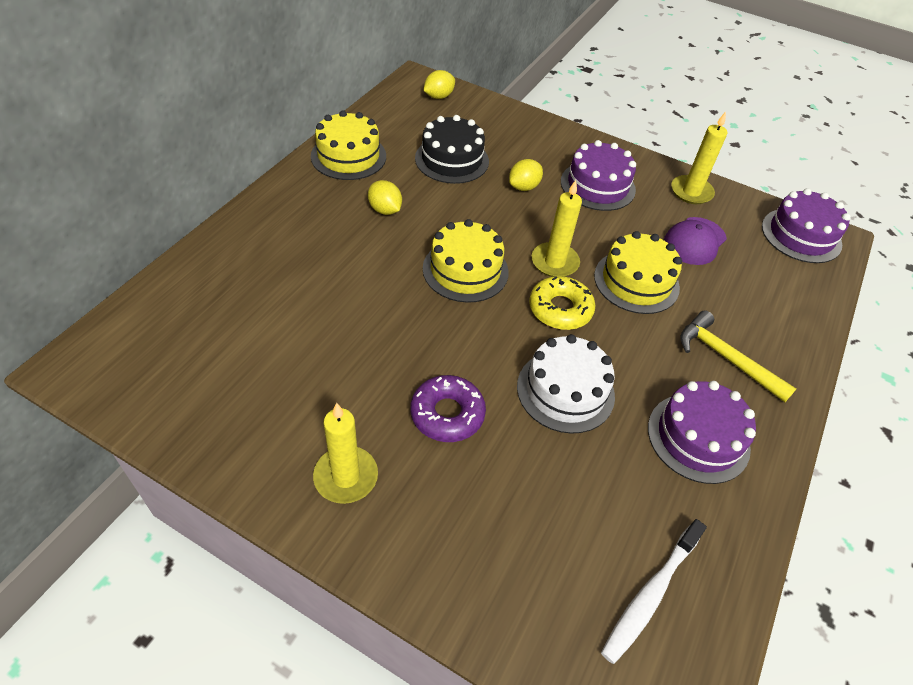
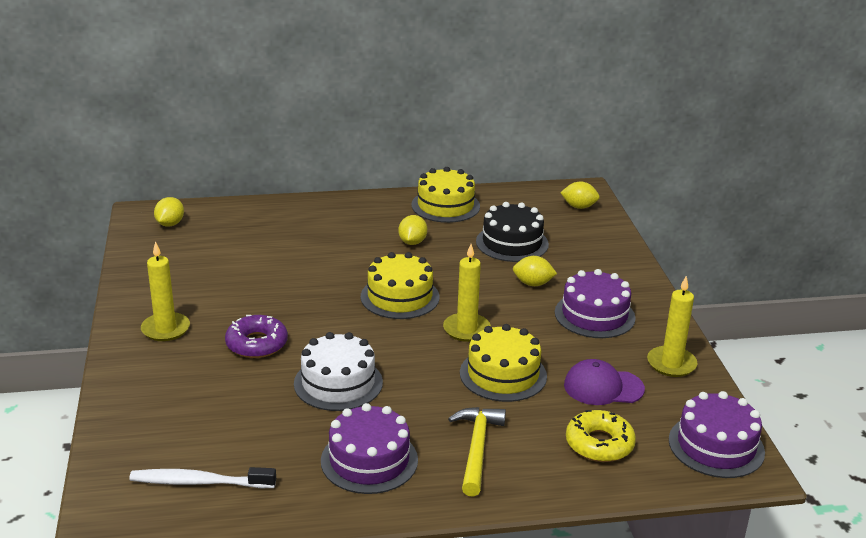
camera: 55 degrees right, 20 degrees down
(129, 356) = (170, 224): none -> yellow lemon
(560, 309) = (418, 351): yellow donut -> yellow donut (599, 444)

